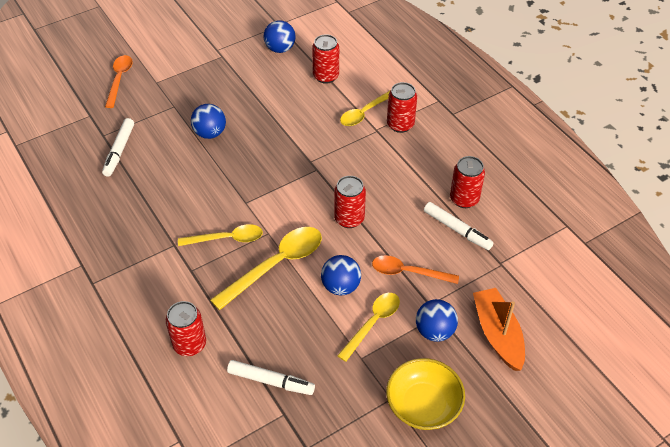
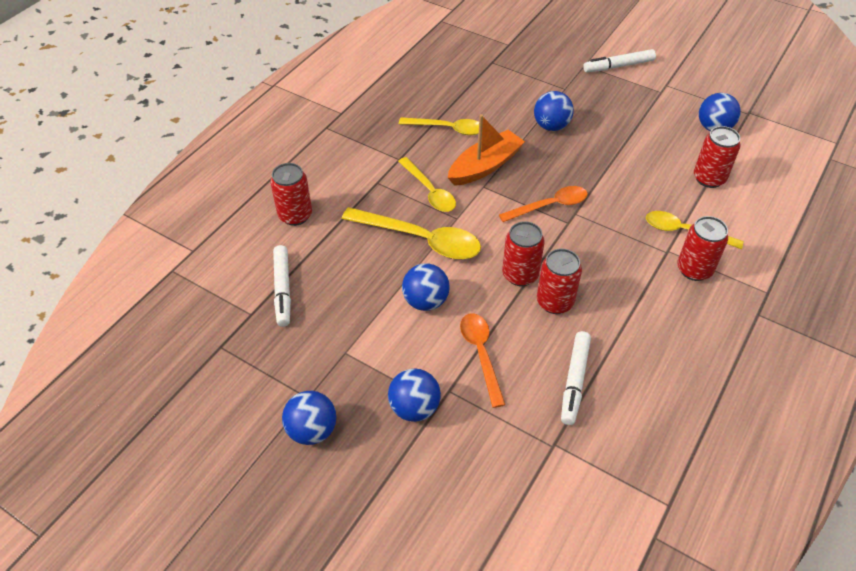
camera: 65 degrees right, 0 degrees up
(119, 79) = (566, 42): orange spoon -> orange spoon (549, 206)
(119, 150) = (482, 79): white marker -> white marker (619, 66)
(373, 323) = (394, 346): yellow spoon -> yellow spoon (447, 129)
(423, 405) = (312, 430): yellow bowl -> blue ball
(464, 199) = (627, 372): red can -> red can (555, 302)
(497, 334) = (445, 475): orange boat -> orange boat (485, 166)

